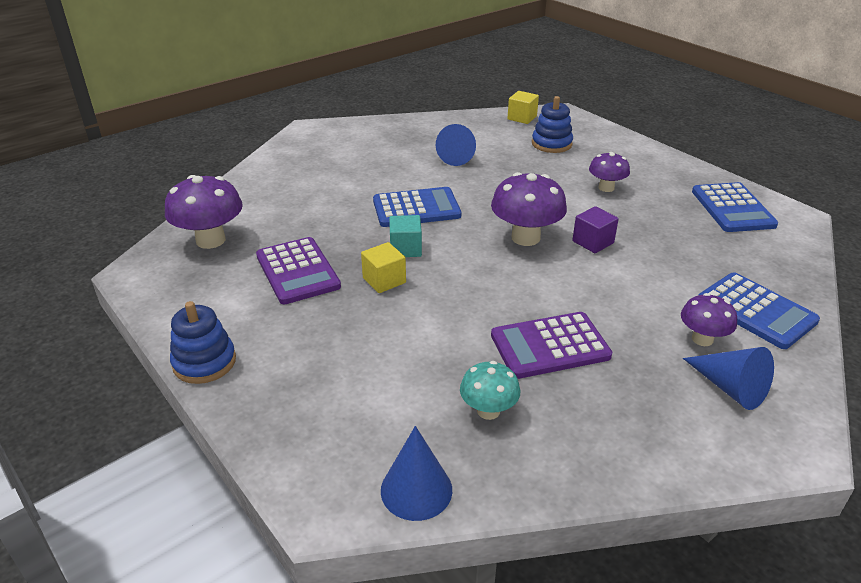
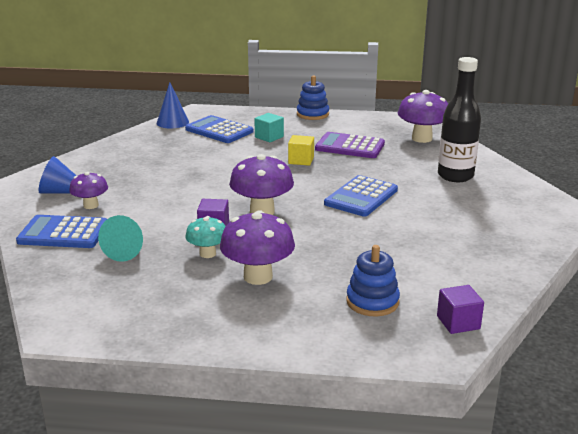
camera: 135 degrees right, 10 degrees down
(299, 187) = (455, 176): none -> black bottle
(405, 249) = (320, 176): turquoise cube -> turquoise cube (269, 137)
(458, 156) = (418, 246): blue cone -> none
(488, 411) = (173, 145): turquoise mushroom -> turquoise mushroom (207, 254)
(522, 118) = (458, 322): yellow cube -> purple cube
(550, 346) = (174, 171): purple calculator -> none
(606, 188) = (258, 277): purple mushroom -> purple mushroom, size x1.66
(696, 258) = (127, 249): none -> turquoise cone
(732, 208) = (126, 310): blue calculator -> blue calculator (219, 130)

